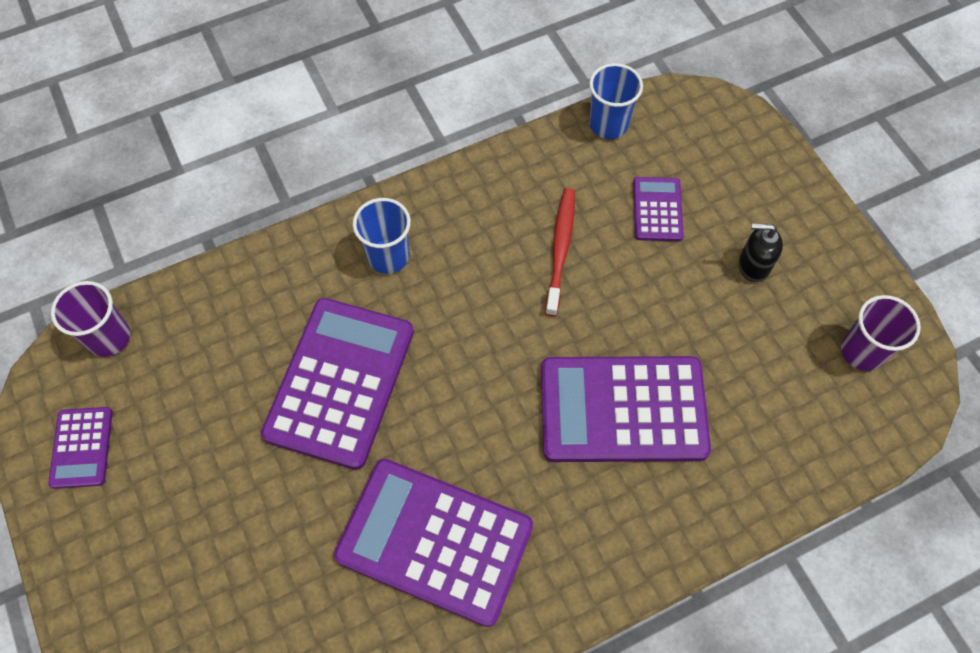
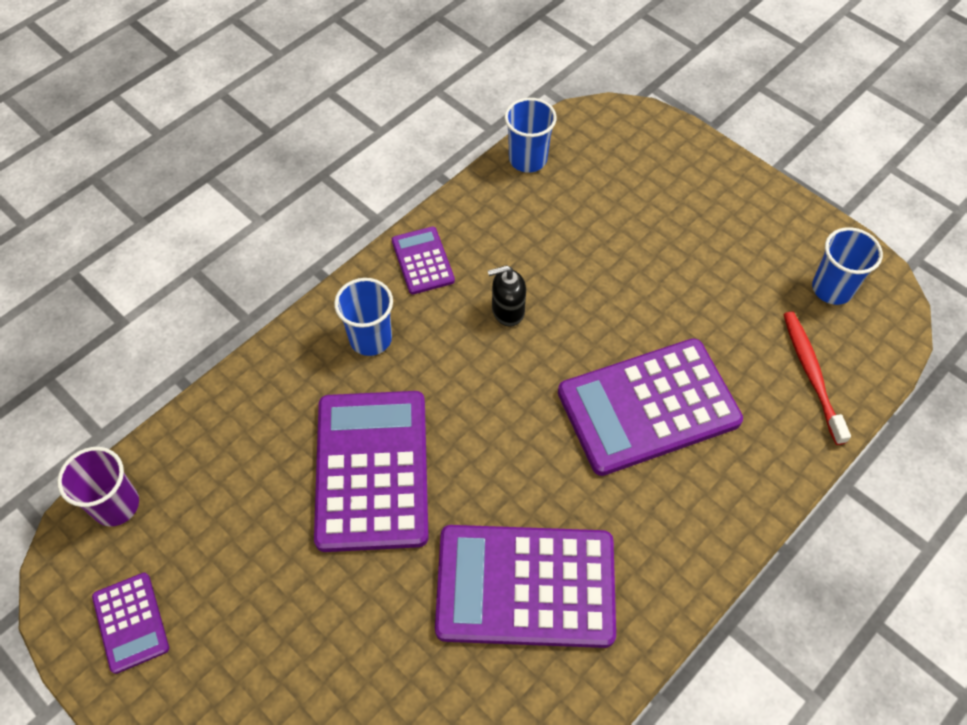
camera: 20 degrees left, 5 degrees down
(560, 249) = (531, 282): red toothbrush -> red toothbrush (811, 374)
(657, 209) = (604, 221): purple calculator -> purple calculator (423, 261)
(753, 266) = (708, 244): black soap dispenser -> black soap dispenser (507, 311)
(862, 351) = (832, 288): purple cup -> blue cup

